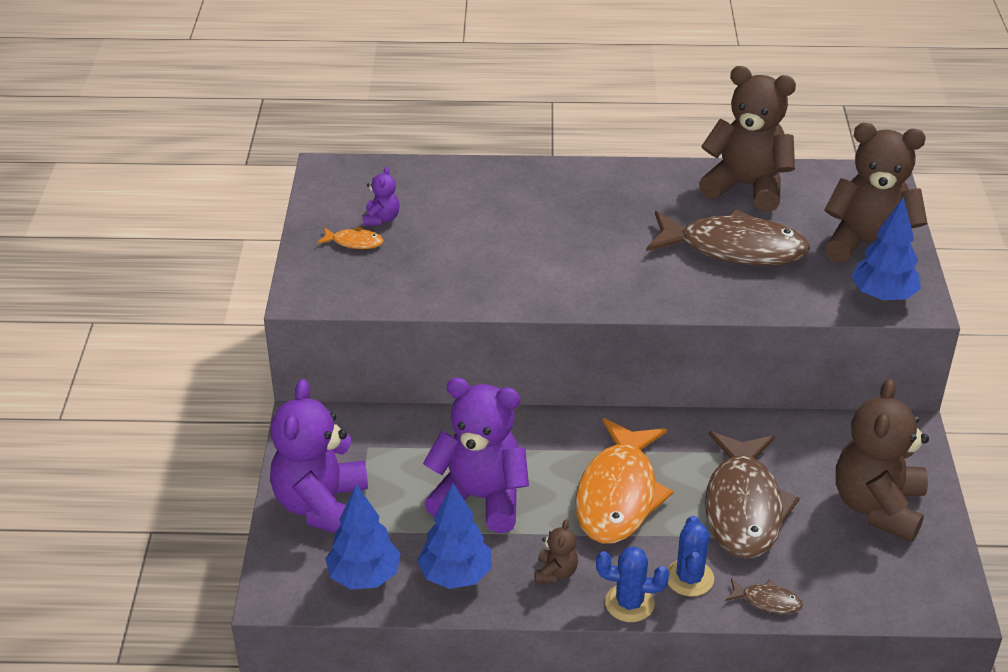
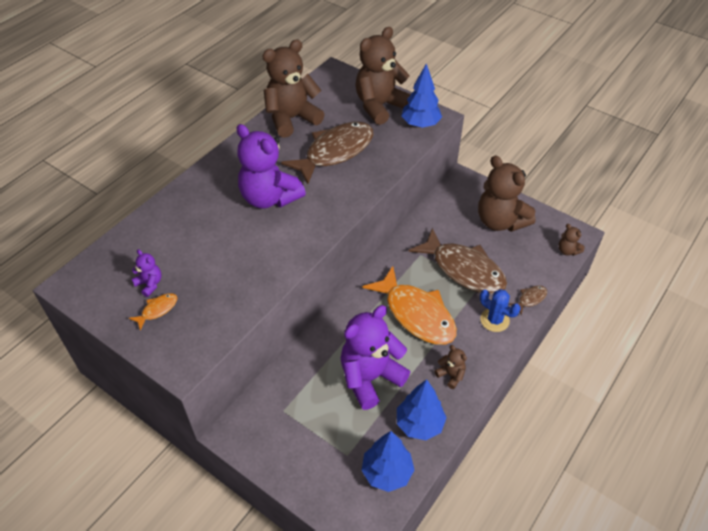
camera: 55 degrees left, 10 degrees up
(322, 506) = (312, 463): purple teddy bear -> purple teddy bear (269, 198)
(629, 603) = (494, 355): blue cactus -> none
(908, 607) = (567, 251): none -> brown teddy bear

